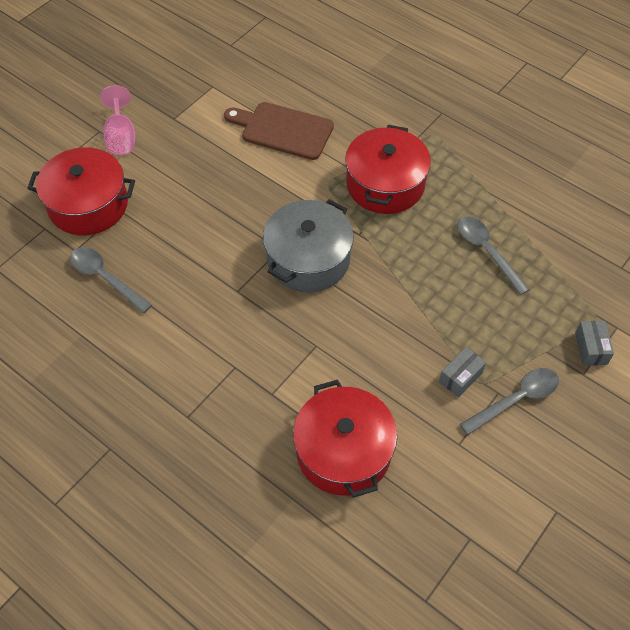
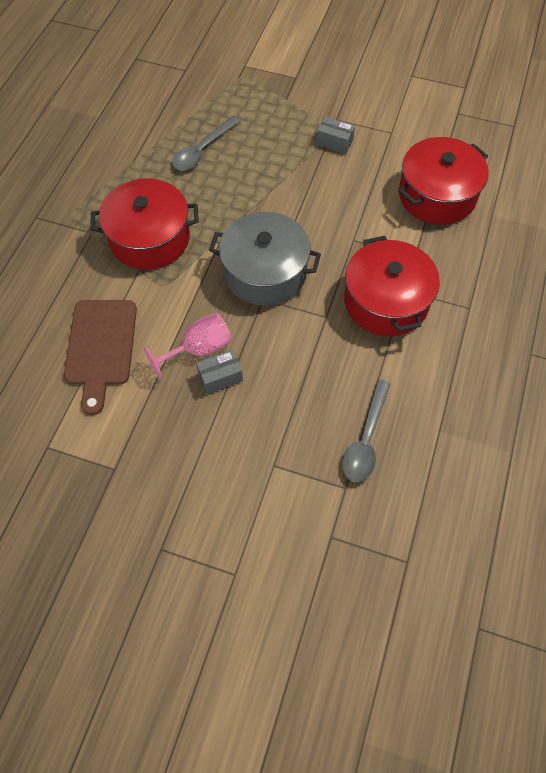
camera: 110 degrees left, 5 degrees up
(88, 205) = (279, 504): red pot -> red pot (386, 301)
(121, 137) = (163, 517): pink goblet -> pink goblet (199, 349)
(516, 399) = (337, 108): grey spoon -> none
(591, 348) = (271, 76): grey box -> grey box (220, 377)

